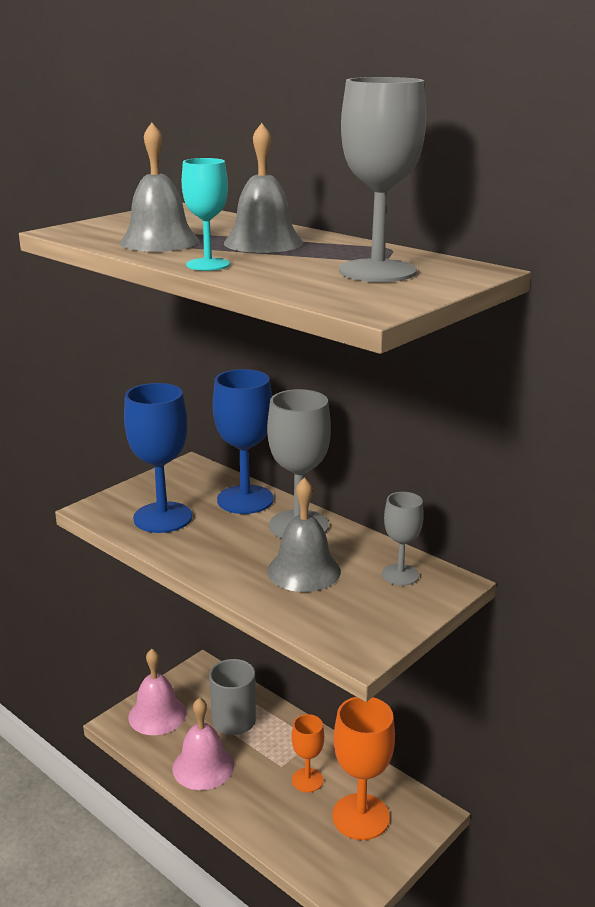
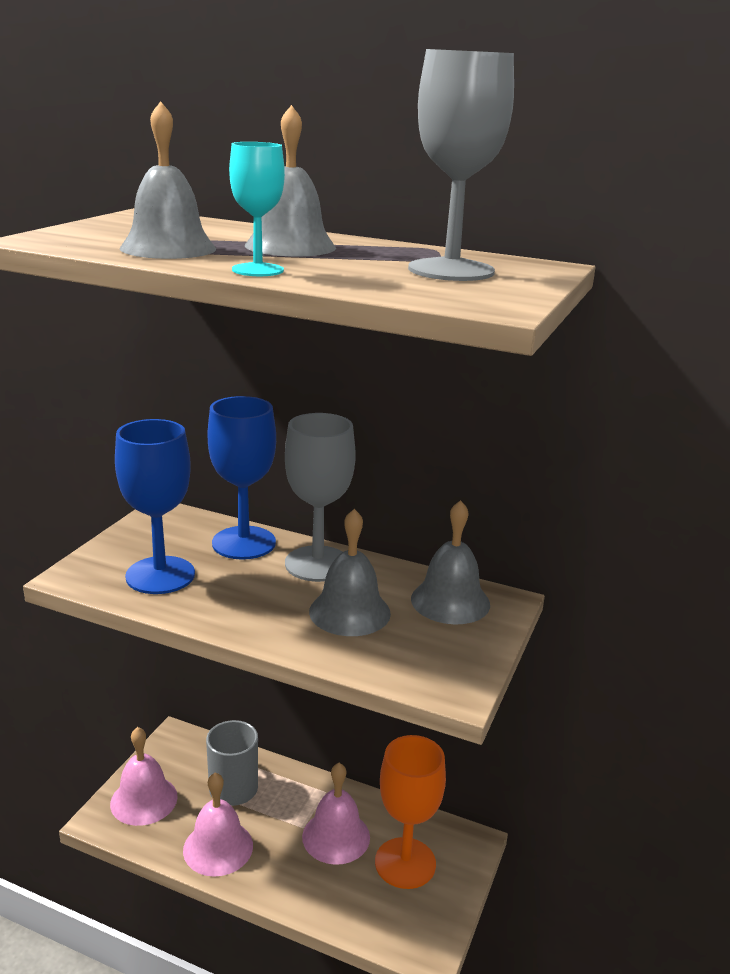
camera: 20 degrees left, 0 degrees up
(307, 780) = (336, 836): orange goblet -> pink bell
(400, 575) = (450, 601): grey goblet -> grey bell

